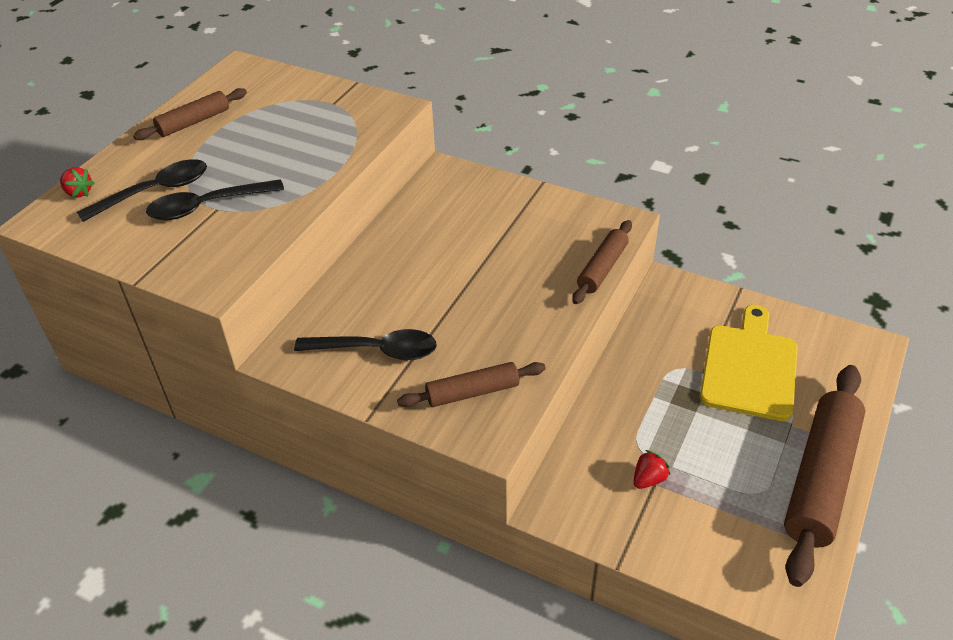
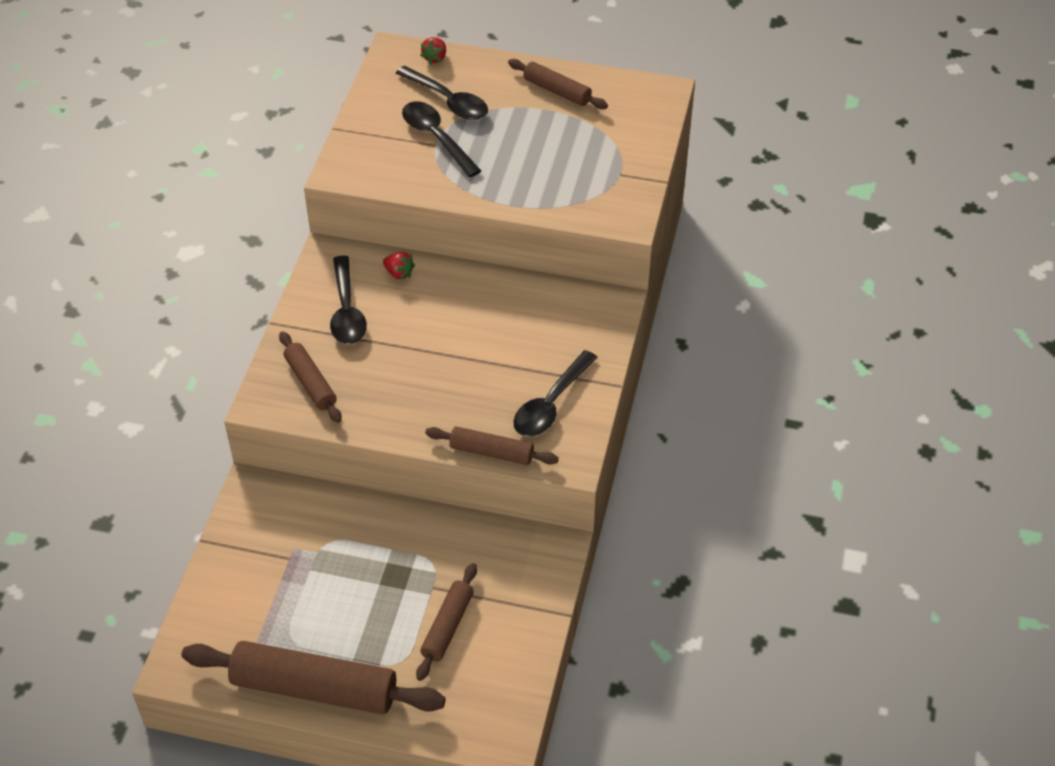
camera: 75 degrees right, 5 degrees up
(553, 223) = (551, 404): none -> black spoon
(648, 479) = (292, 553): red strawberry -> red strawberry (399, 273)
(749, 367) = (447, 626): yellow cutting board -> brown rolling pin

